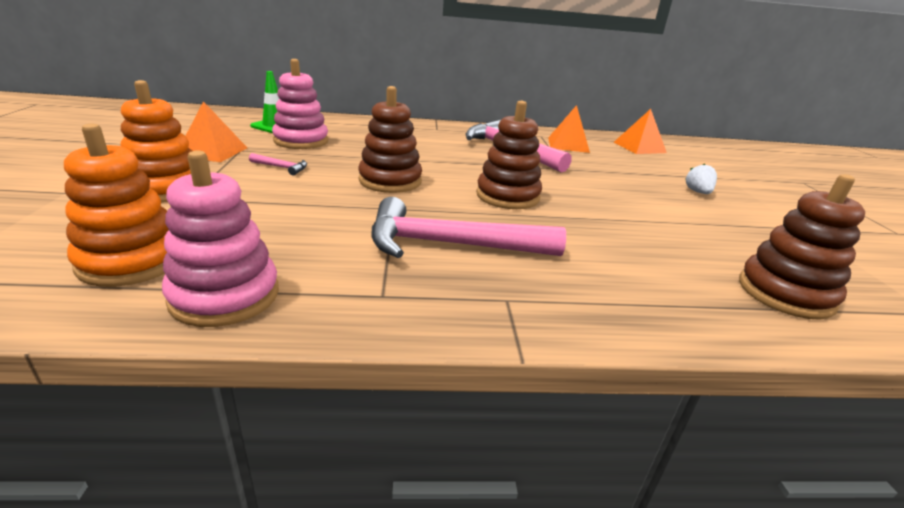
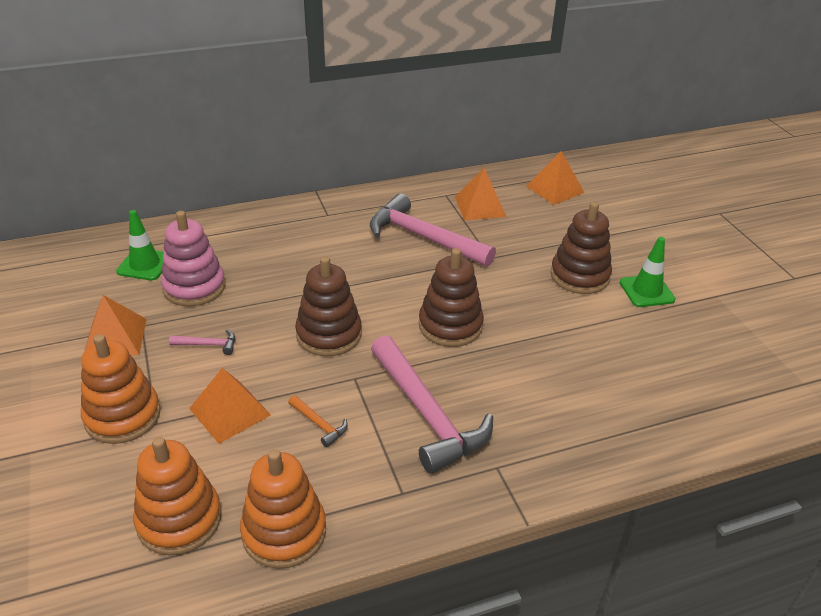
camera: 15 degrees left, 10 degrees up
(225, 296) = (284, 532): pink stacking toy -> orange stacking toy
(260, 204) = (230, 411): none -> orange pyramid
(335, 229) = (319, 424): none -> orange hammer
(450, 244) = (427, 414): pink hammer -> pink hammer turned 105 degrees counterclockwise
(698, 192) = (623, 263): white strawberry -> none
(721, 212) = (646, 291): none -> green traffic cone
(785, 293) = (701, 393): brown stacking toy -> brown stacking toy (579, 276)

